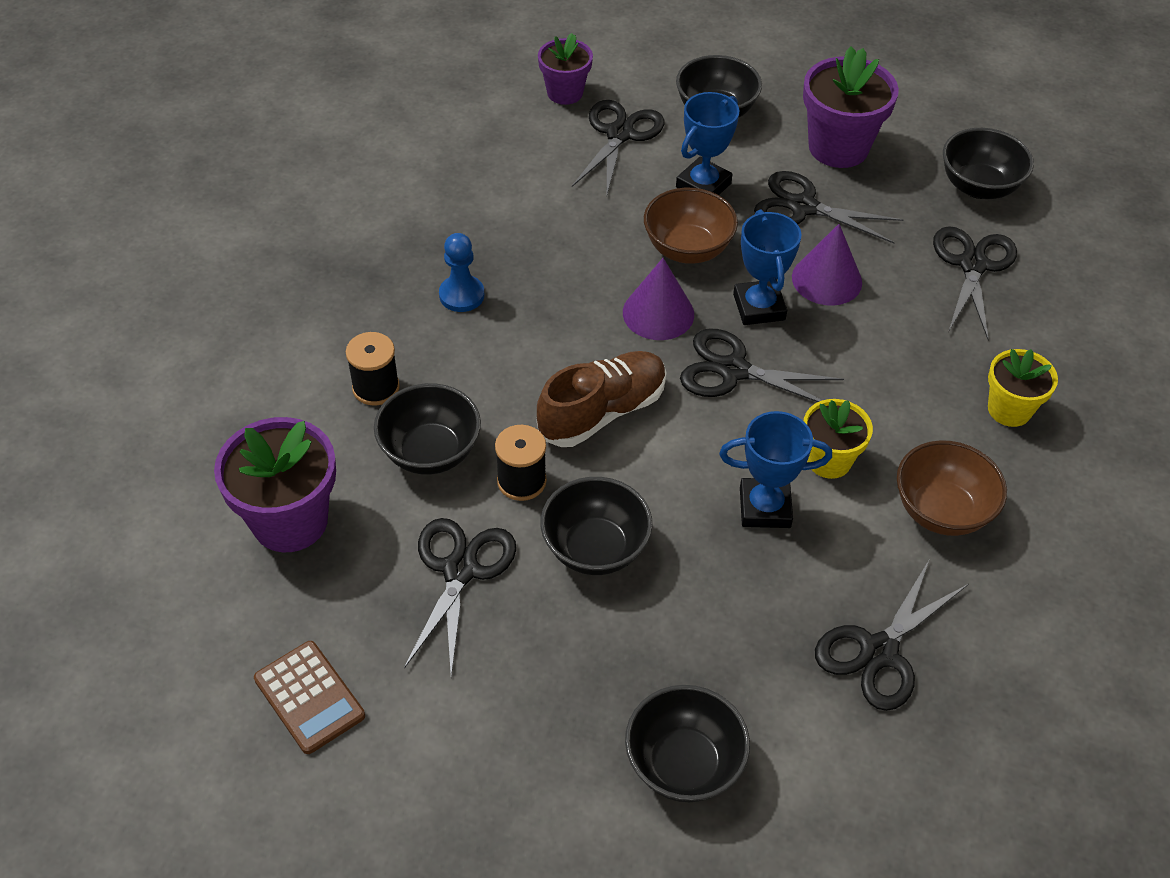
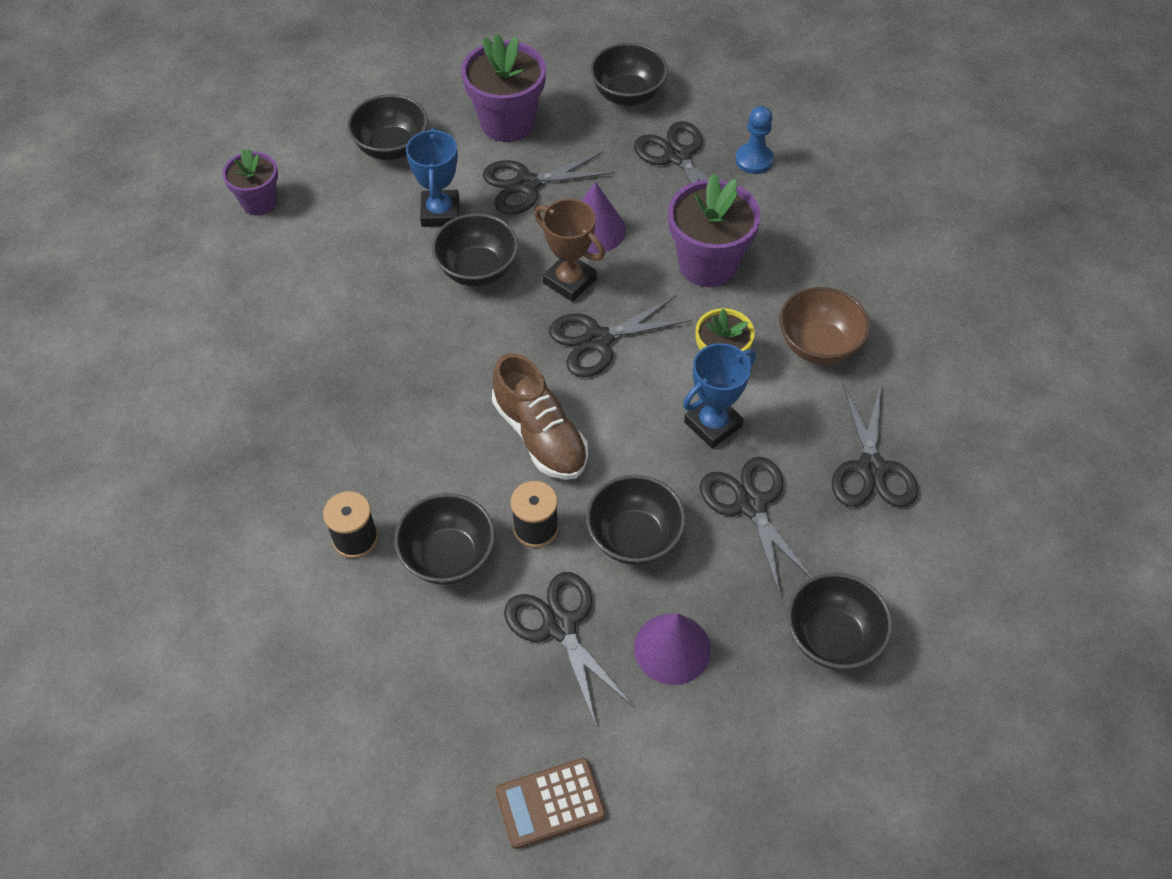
camera: 40 degrees left, 5 degrees up
(290, 521) = (398, 689): purple flower pot -> purple flower pot (707, 264)
(309, 697) = (550, 803): brown calculator -> brown calculator turned 150 degrees clockwise
(461, 295) = (346, 419): blue pawn -> blue pawn (754, 160)
(602, 412) = (540, 435): brown shoe -> brown shoe turned 135 degrees clockwise
(619, 134) = (337, 210): black scissors -> black scissors (751, 504)
(658, 313) = (505, 333): purple cone -> purple cone (672, 648)
(687, 249) = (477, 270): brown bowl -> black bowl
(759, 307) = (569, 281): blue trophy -> brown trophy
(1009, 409) = (793, 245): yellow flower pot -> none

